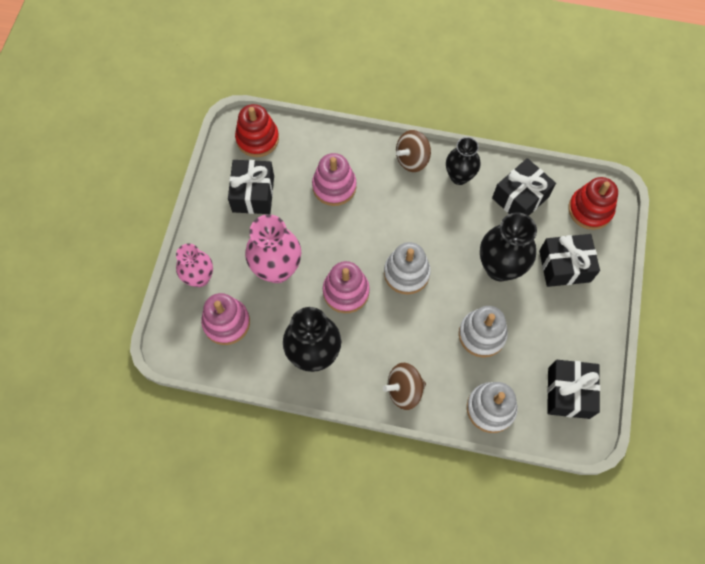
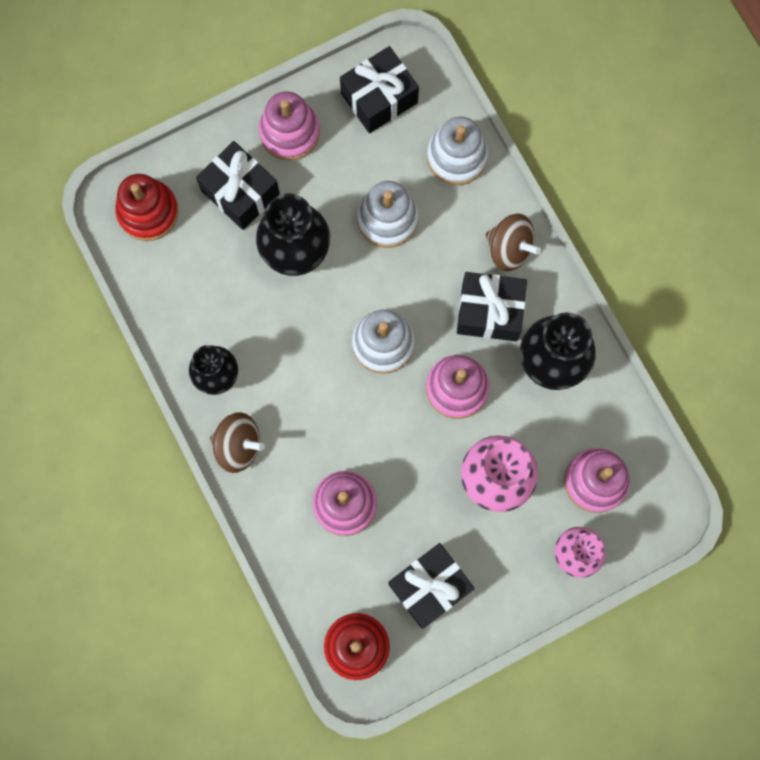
camera: 130 degrees left, 10 degrees up
(520, 197) = (192, 293): black gift -> black gift (489, 312)
(584, 322) = (289, 132): none -> pink stacking toy

